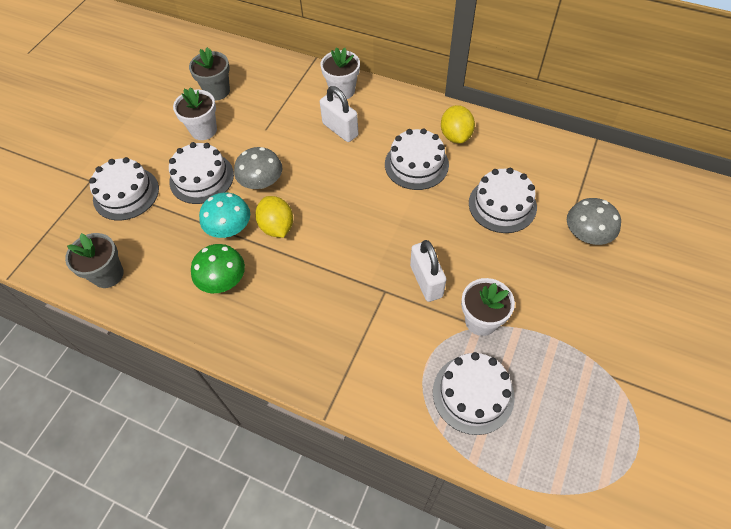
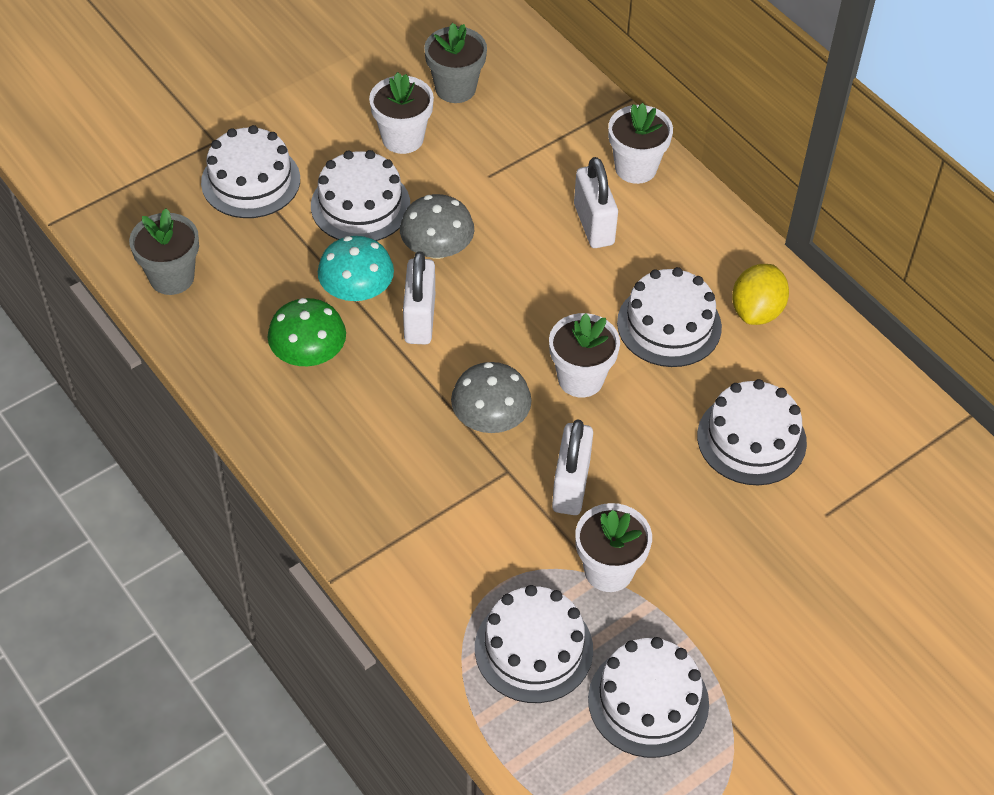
camera: 25 degrees right, 5 degrees down
(277, 227) = (420, 319): yellow lemon -> white padlock
(390, 217) = (580, 378): none -> white flower pot
(558, 389) = (648, 701): none -> white cake
(587, 234) = (844, 536): grey mushroom -> grey mushroom (490, 418)

